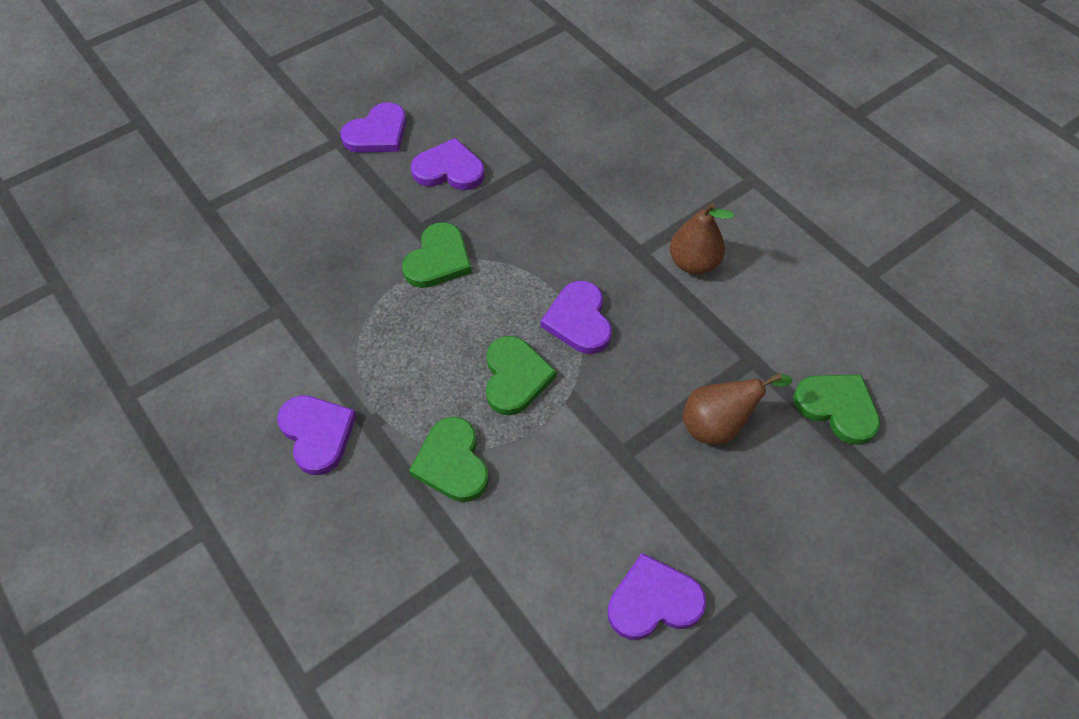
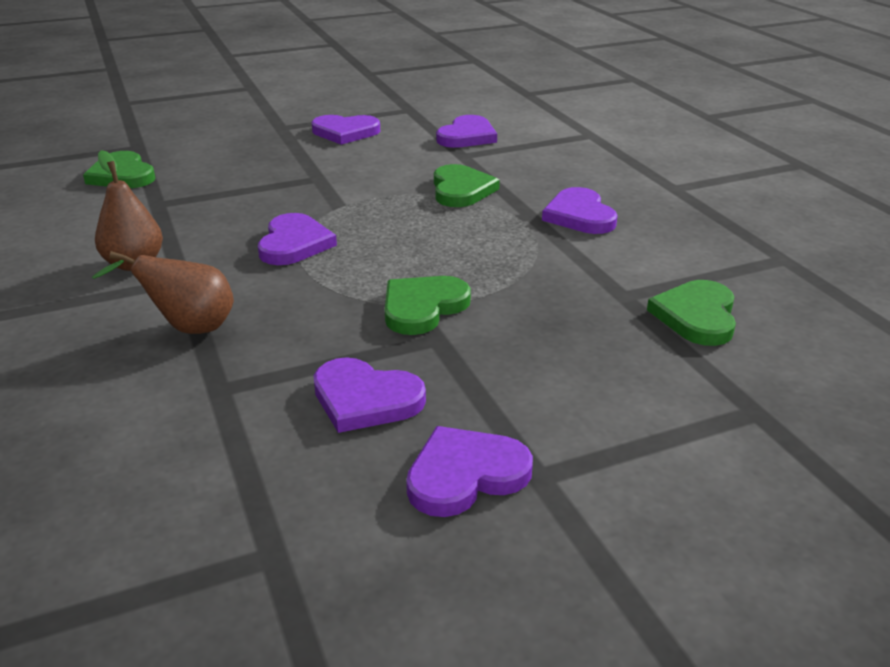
camera: 165 degrees left, 25 degrees down
(480, 631) = (467, 136): none -> purple heart
(515, 377) = (382, 221): green heart -> green heart (696, 316)
(719, 425) = (227, 179): brown pear -> brown pear (188, 328)

